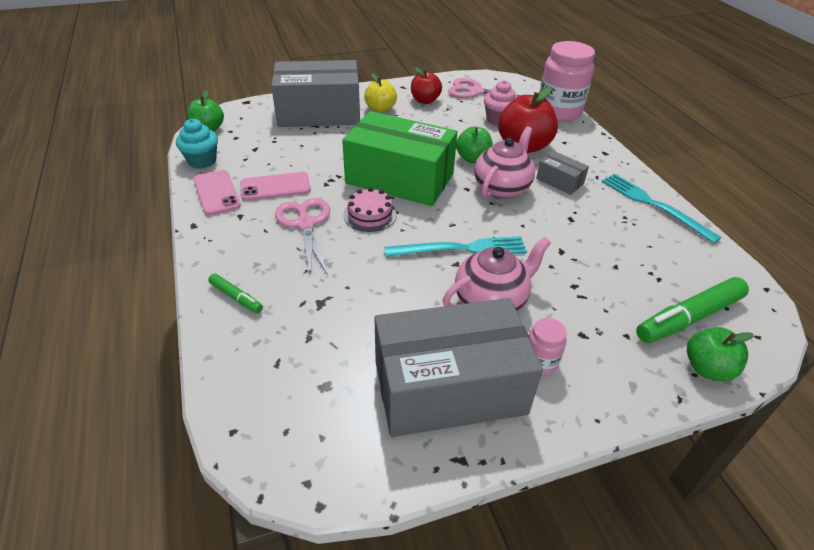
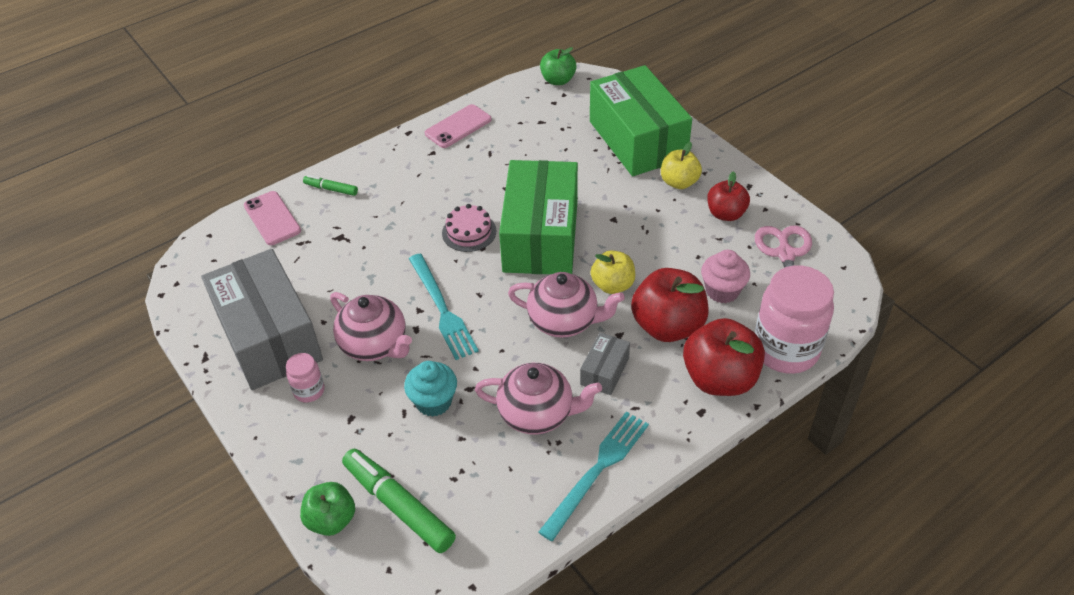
camera: 75 degrees right, 5 degrees up
(202, 161) = (502, 99): turquoise cupcake -> turquoise cupcake (433, 402)
(236, 297) = (331, 189): green marker -> green marker turned 90 degrees clockwise
(275, 187) = (484, 157): pink phone -> pink phone (272, 218)
(305, 224) = (437, 195): pink scissors -> none
(319, 113) = (637, 139): grey box -> green box
(473, 158) = (612, 285): green apple -> yellow apple
(577, 139) = (719, 379): none -> red apple
(596, 221) = (537, 414): none -> pink teapot

